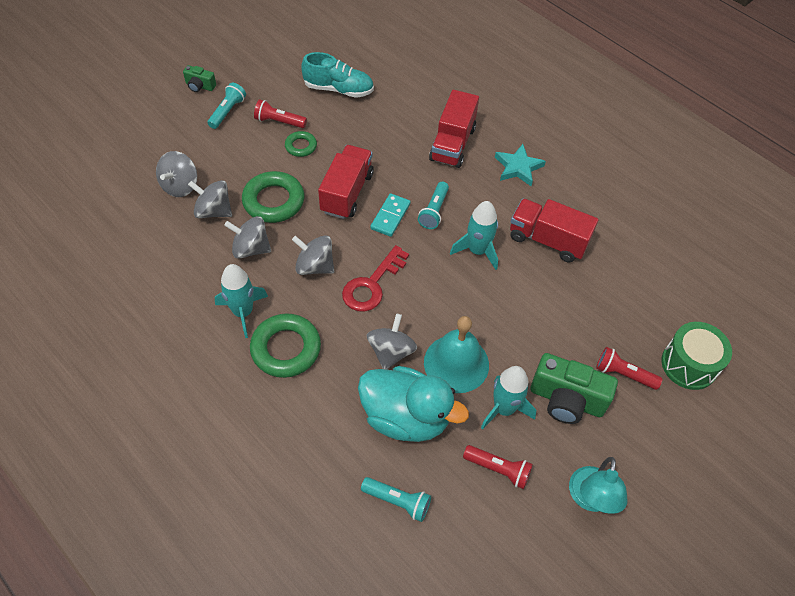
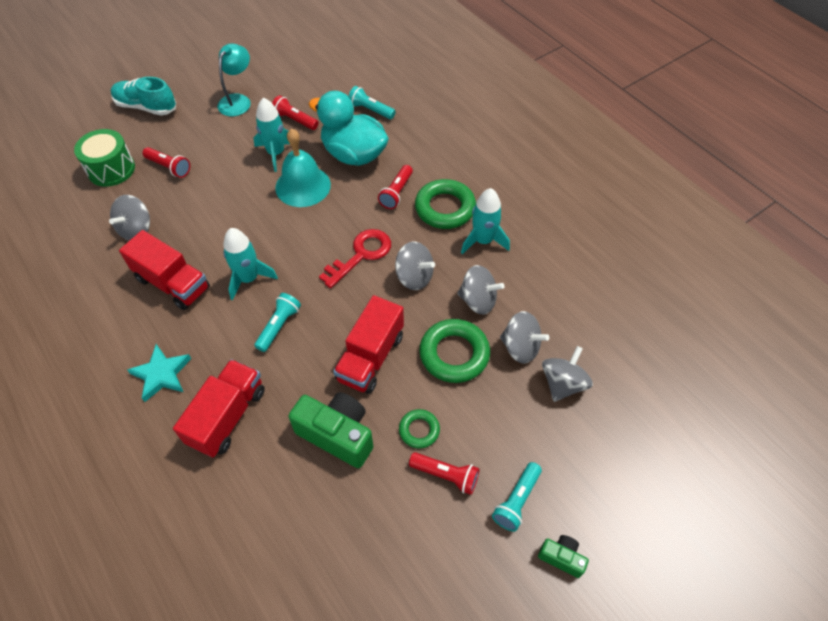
camera: 170 degrees left, 0 degrees up
(339, 89) = (358, 531): turquoise shoe -> turquoise shoe (146, 107)
(344, 364) = (396, 193): none -> red flashlight
(390, 216) = (328, 324): turquoise domino -> none
(391, 352) = (355, 198): grey spinning top -> grey spinning top (136, 229)
(566, 400) = (224, 155): green camera -> green camera (337, 435)

